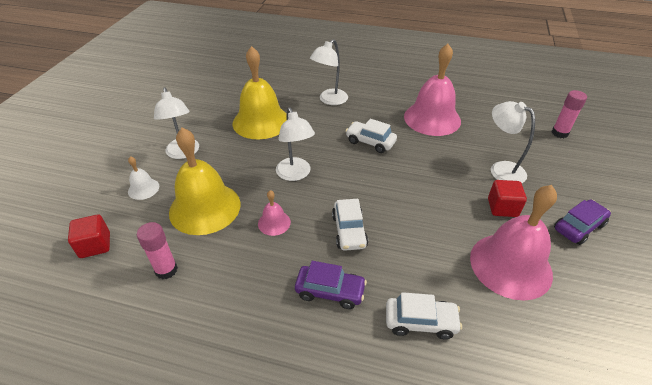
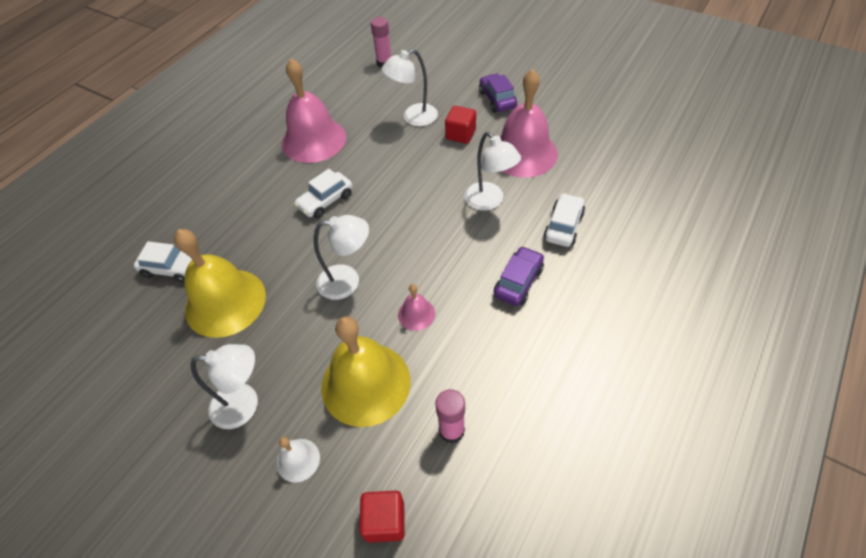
camera: 70 degrees left, 10 degrees up
(329, 100) = (223, 220): white lamp -> white lamp (489, 201)
(349, 231) = (450, 251): white car -> white car (172, 269)

